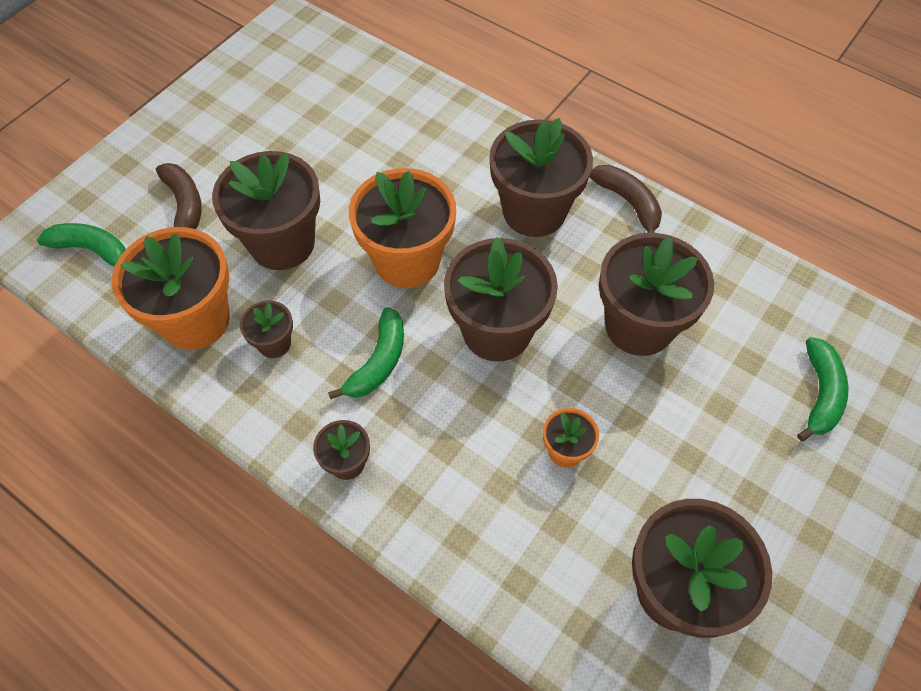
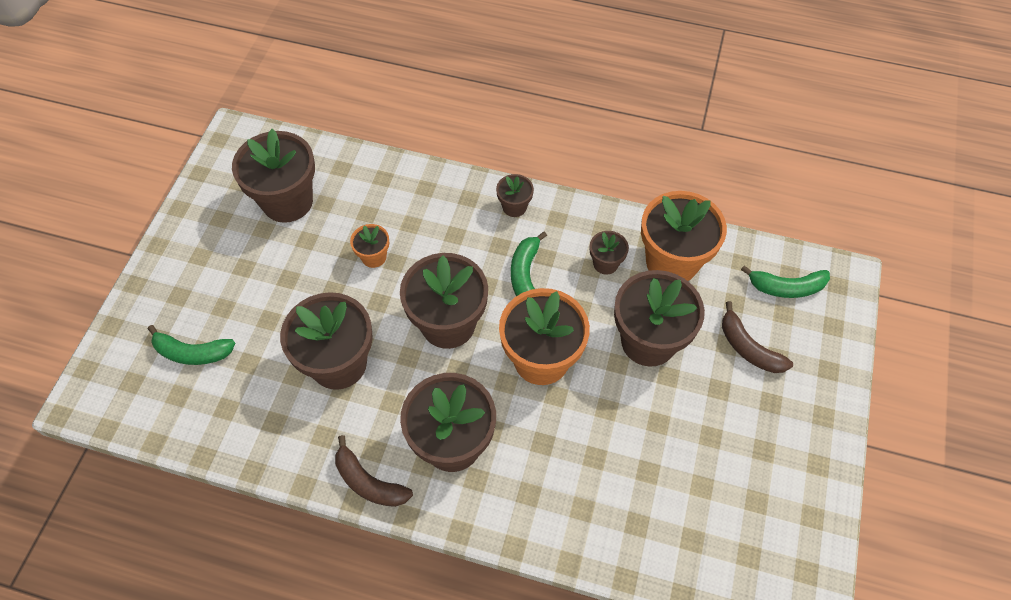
camera: 160 degrees right, 0 degrees up
(820, 394) = (192, 353): green banana -> green banana turned 75 degrees counterclockwise

